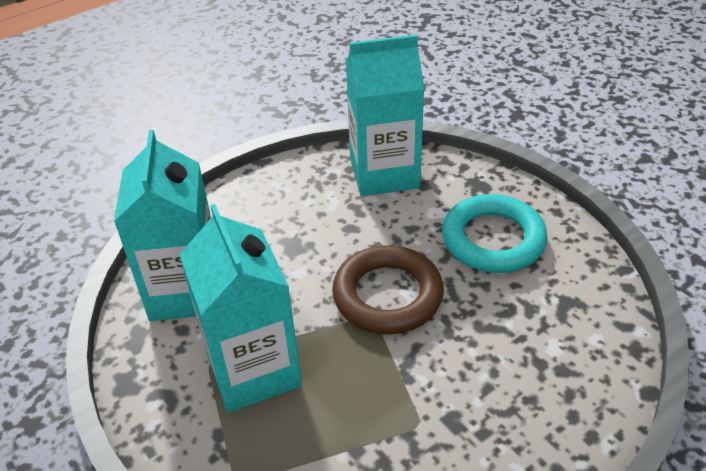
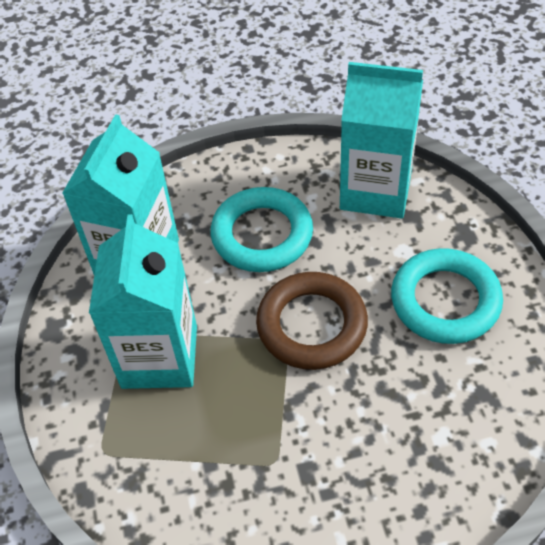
camera: 25 degrees right, 10 degrees up
(300, 236) = (262, 235): none -> turquoise ring

